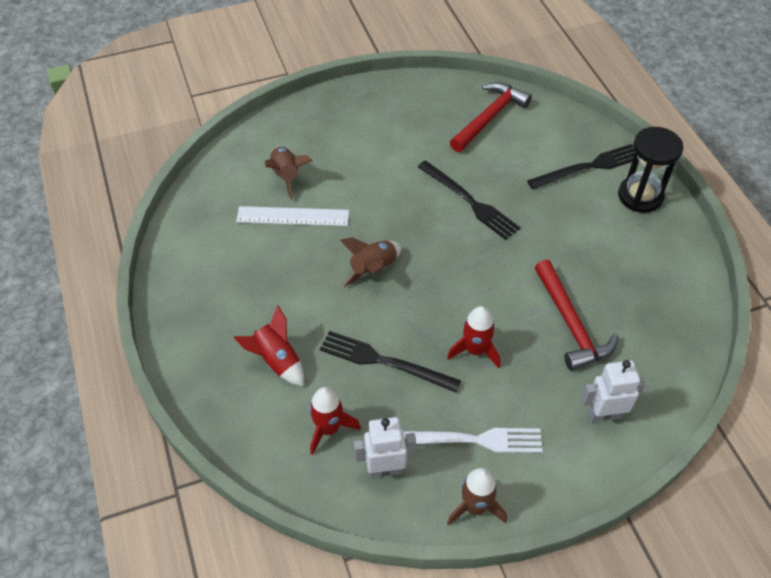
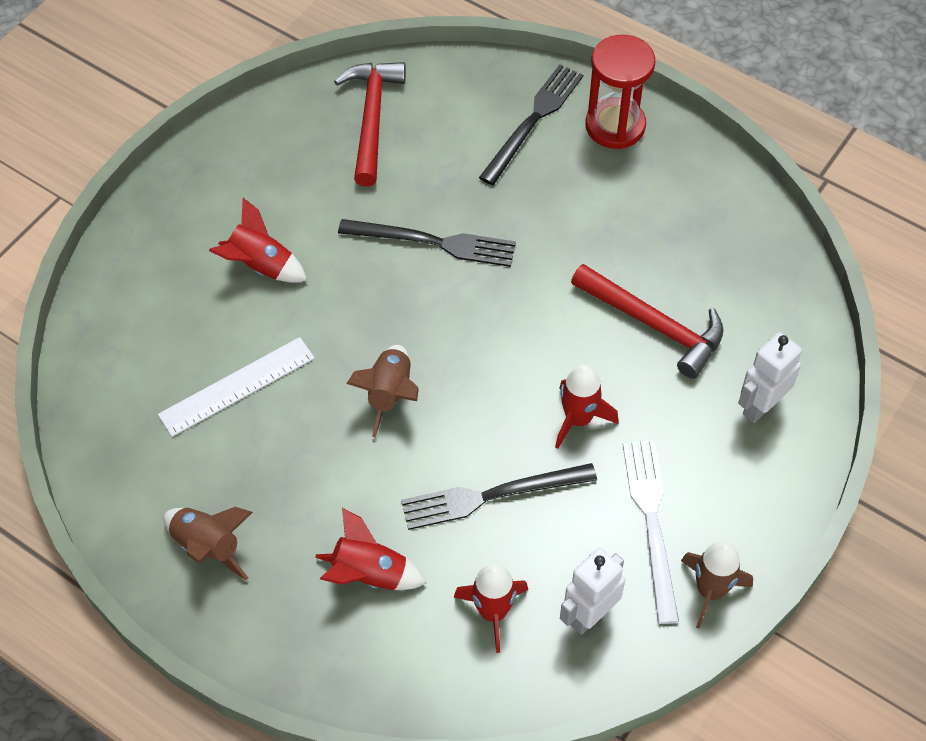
camera: 35 degrees left, 5 degrees up
(286, 176) = (184, 339): brown rocket -> brown rocket (208, 546)
(360, 161) = (261, 266): none -> red rocket
(471, 440) = (651, 522): white fork -> white fork turned 60 degrees counterclockwise
(640, 196) = (615, 126): black hourglass -> red hourglass

